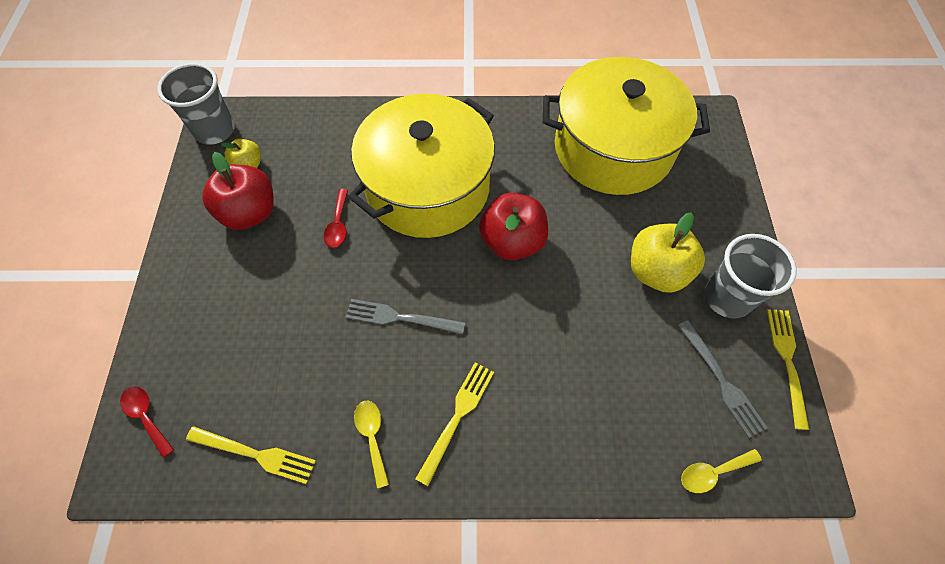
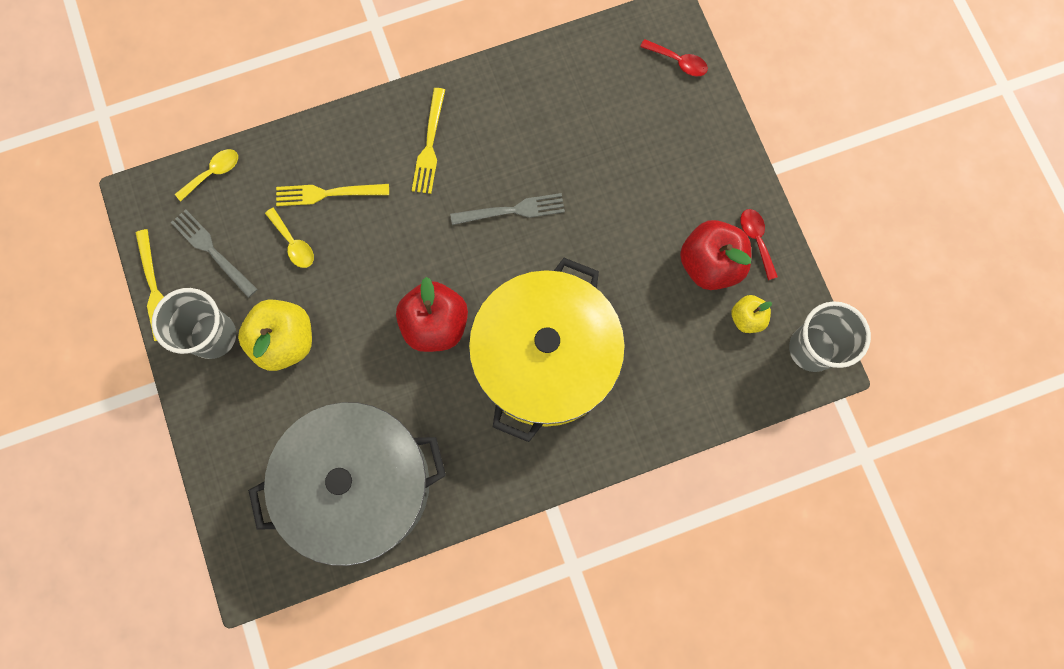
camera: 160 degrees right, 15 degrees up
(256, 454) = (576, 66): yellow fork -> yellow fork (327, 194)
(338, 224) = (616, 282): red spoon -> red spoon (756, 239)
(372, 437) = (492, 108): yellow spoon -> yellow spoon (293, 243)
(613, 148) = (359, 484): yellow pot -> grey pot

